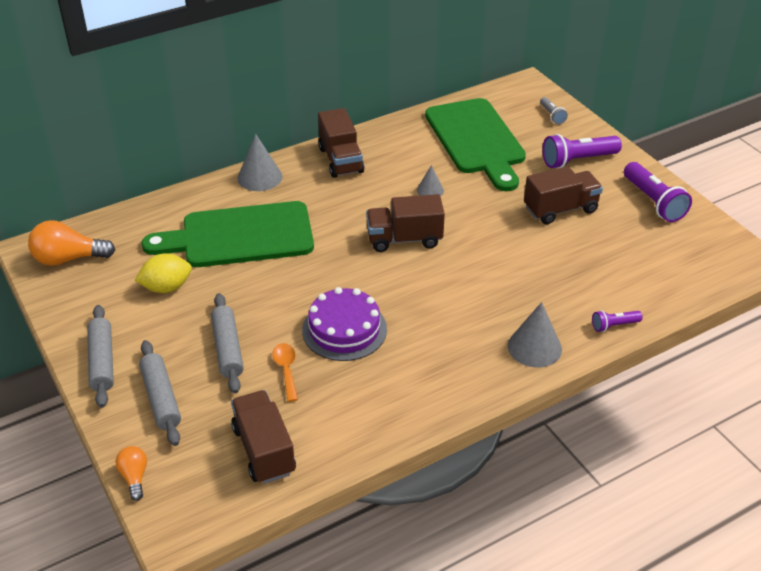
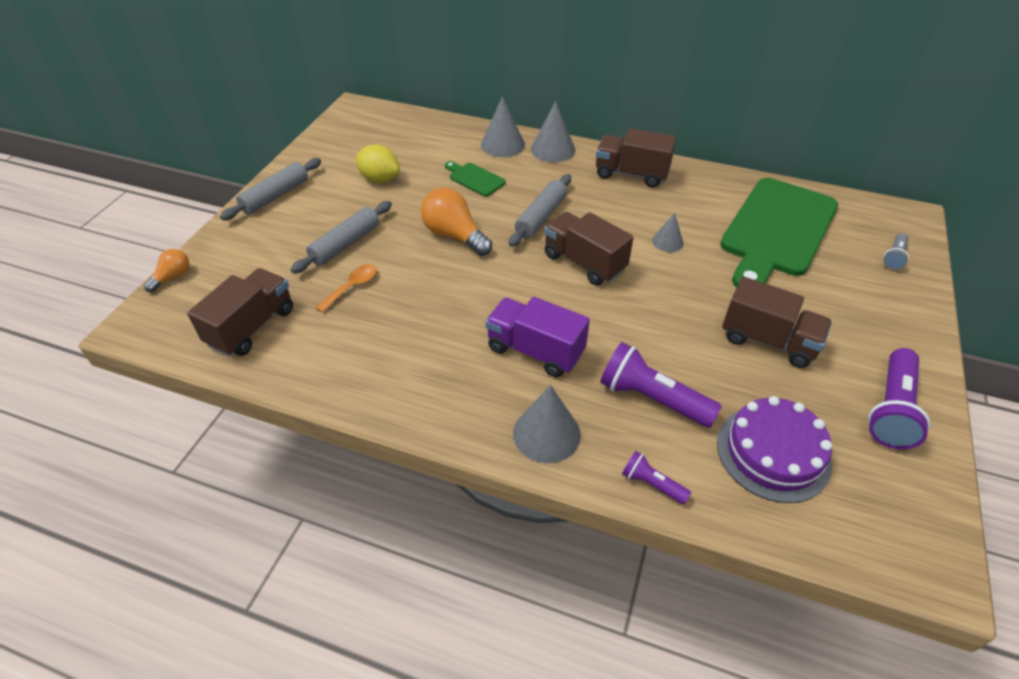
camera: 50 degrees right, 5 degrees up
(68, 258) = (361, 125): orange light bulb -> orange light bulb (454, 235)
(161, 398) = (263, 243): grey rolling pin -> grey rolling pin (541, 217)
(216, 197) = (502, 144): none -> grey cone
(240, 236) = (475, 179): green cutting board -> green cutting board, size x0.42
(341, 160) = (631, 174): brown truck -> brown truck turned 75 degrees clockwise
(344, 329) = (432, 292): purple cake -> purple cake (773, 452)
(460, 311) = (535, 351): none -> purple truck
(577, 160) = (859, 312): purple flashlight -> purple flashlight (652, 399)

